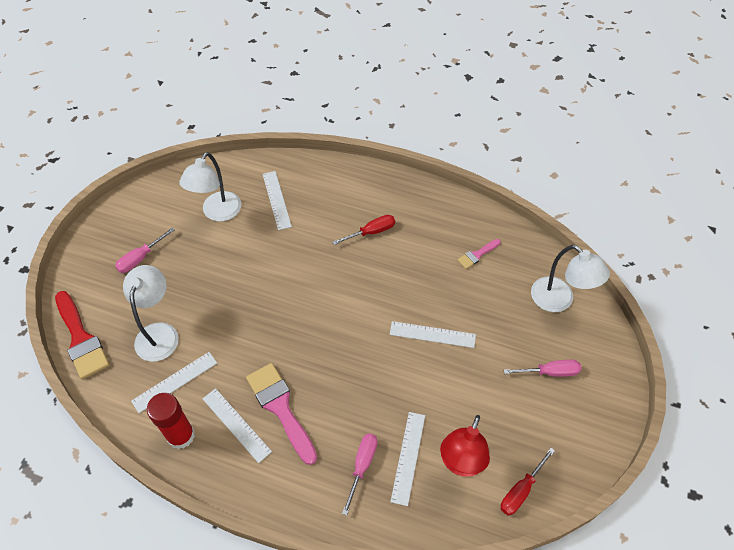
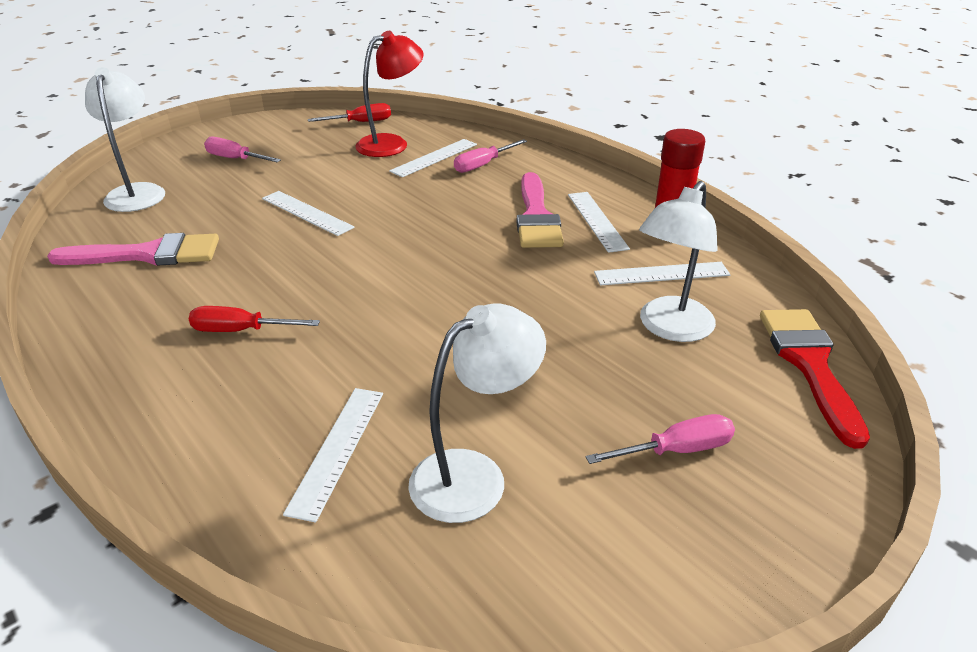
camera: 150 degrees left, 20 degrees down
(477, 255) = (147, 254): pink brush -> pink brush, size x1.95

